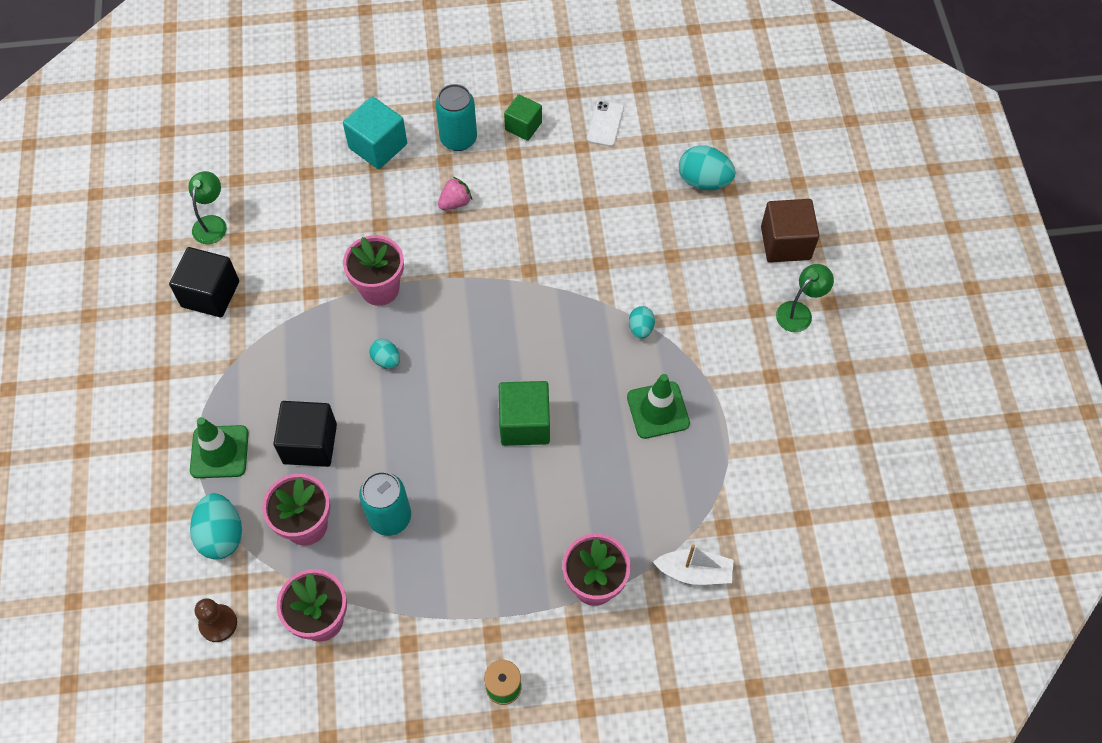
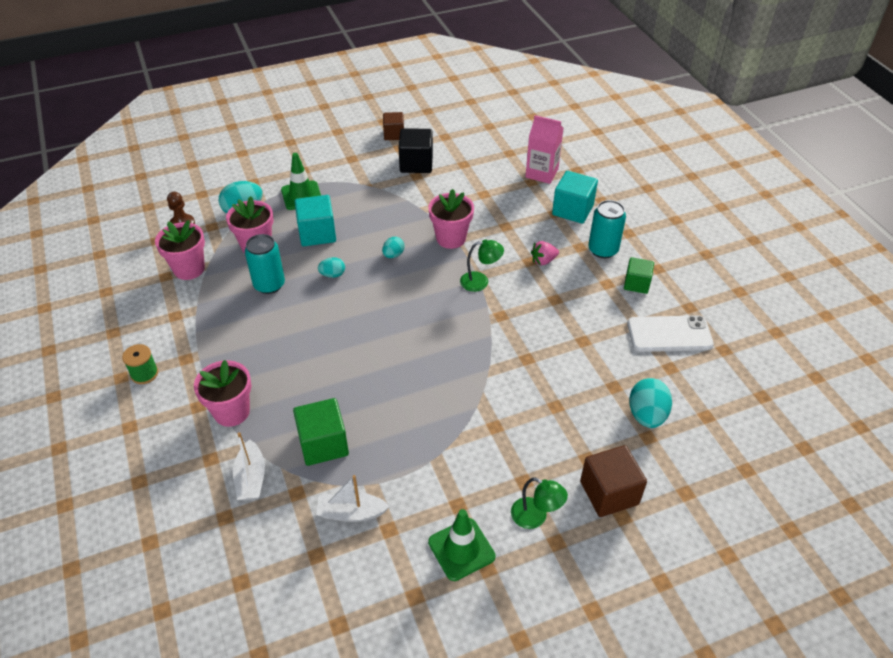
camera: 75 degrees right, 15 degrees down
(129, 307) = (394, 134): none -> brown cube
(212, 223) = (470, 151): green lamp -> green lamp (480, 281)
(294, 157) = (541, 173): none -> pink carton
(310, 443) = (317, 233): black cube -> turquoise cube
(455, 202) = (543, 261): pink strawberry -> pink strawberry turned 120 degrees clockwise
(524, 423) = (362, 341): green cube -> green cube (323, 444)
(605, 124) = (669, 334): white phone -> white phone, size x1.68
(640, 328) = (473, 398): turquoise egg -> turquoise egg (332, 275)
(658, 410) = (397, 424): green traffic cone -> green traffic cone (461, 549)
(760, 476) = (351, 513): none -> white boat

